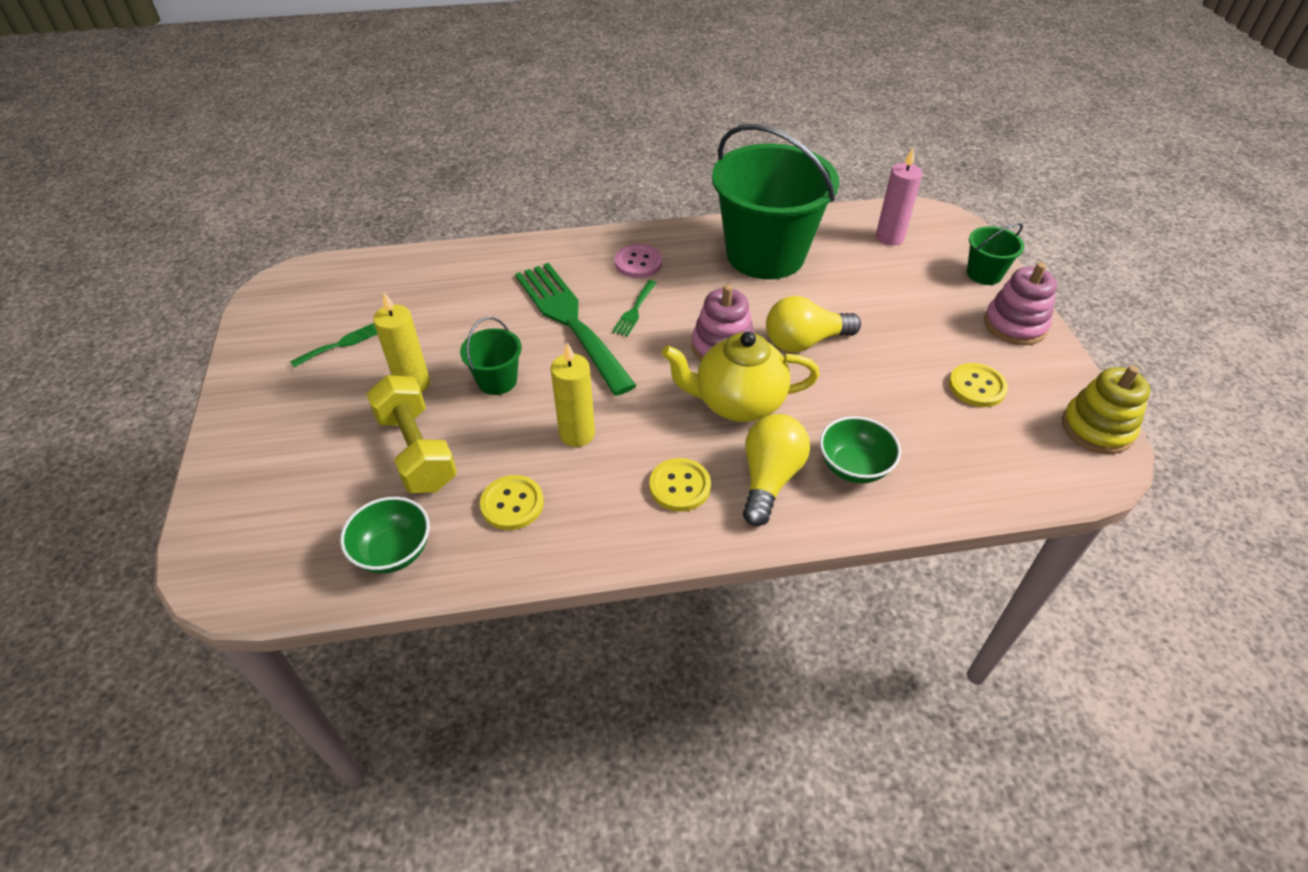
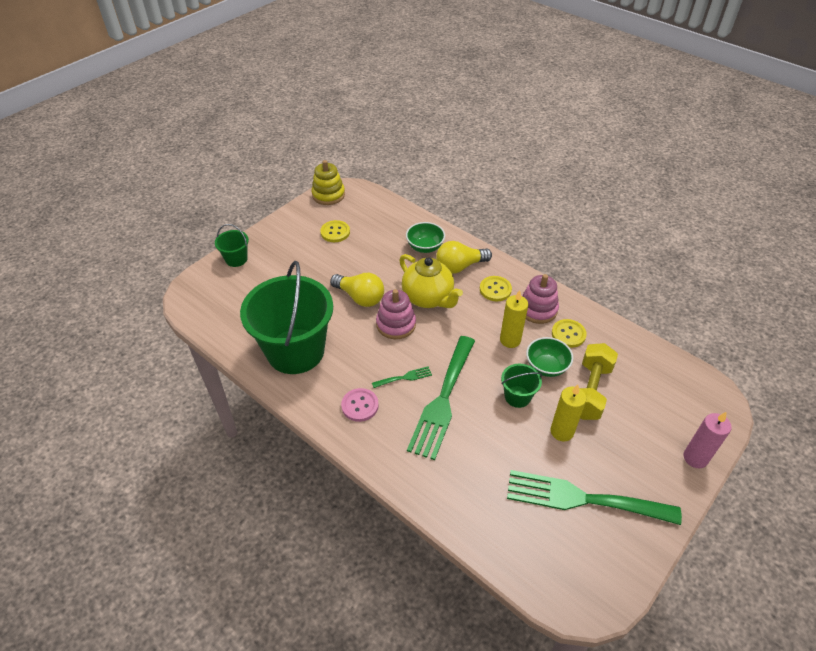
camera: 130 degrees left, 0 degrees up
(340, 344) = (582, 499): green fork -> green fork, size x2.41
(394, 551) = (634, 354): green bowl -> green bowl (546, 367)
(889, 237) = (229, 307): pink candle -> pink candle (695, 458)
(1015, 325) = (275, 235): pink stacking toy -> pink stacking toy (537, 309)

